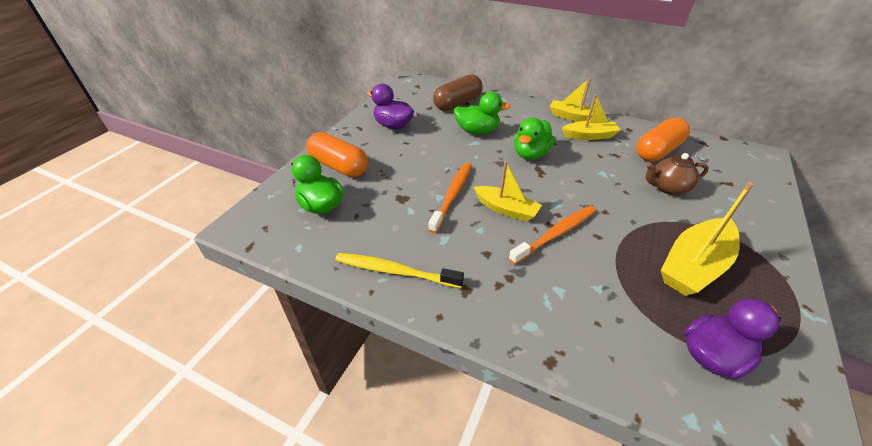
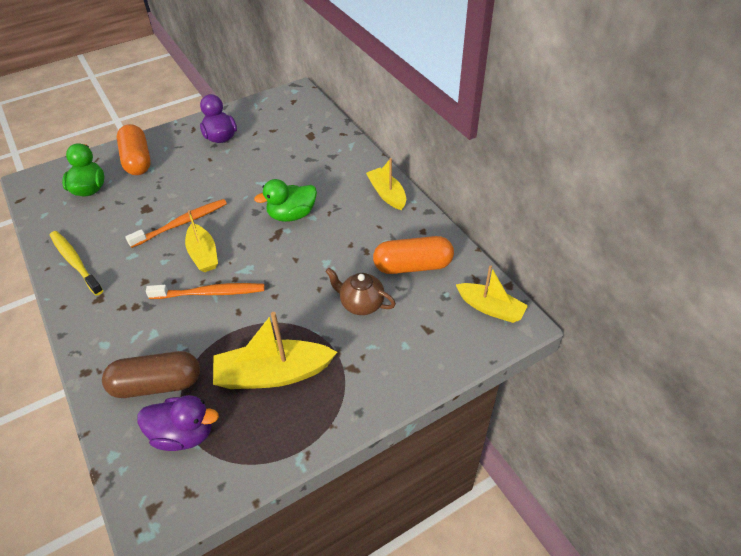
camera: 35 degrees right, 5 degrees up
(457, 103) = (302, 135): brown capsule -> brown capsule (157, 384)
(477, 131) = (279, 172): green duck -> none
(589, 136) = (372, 221): yellow boat -> yellow boat (490, 308)

